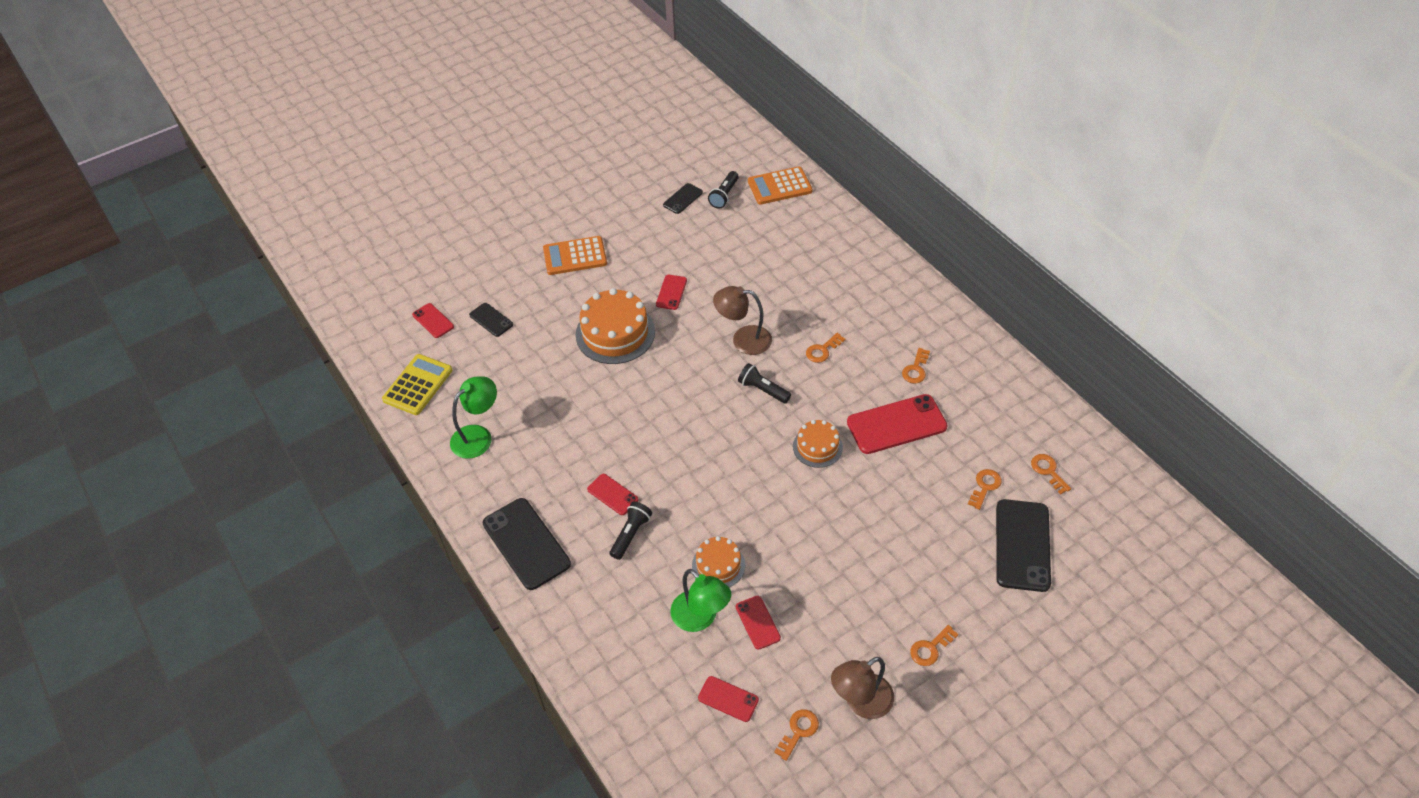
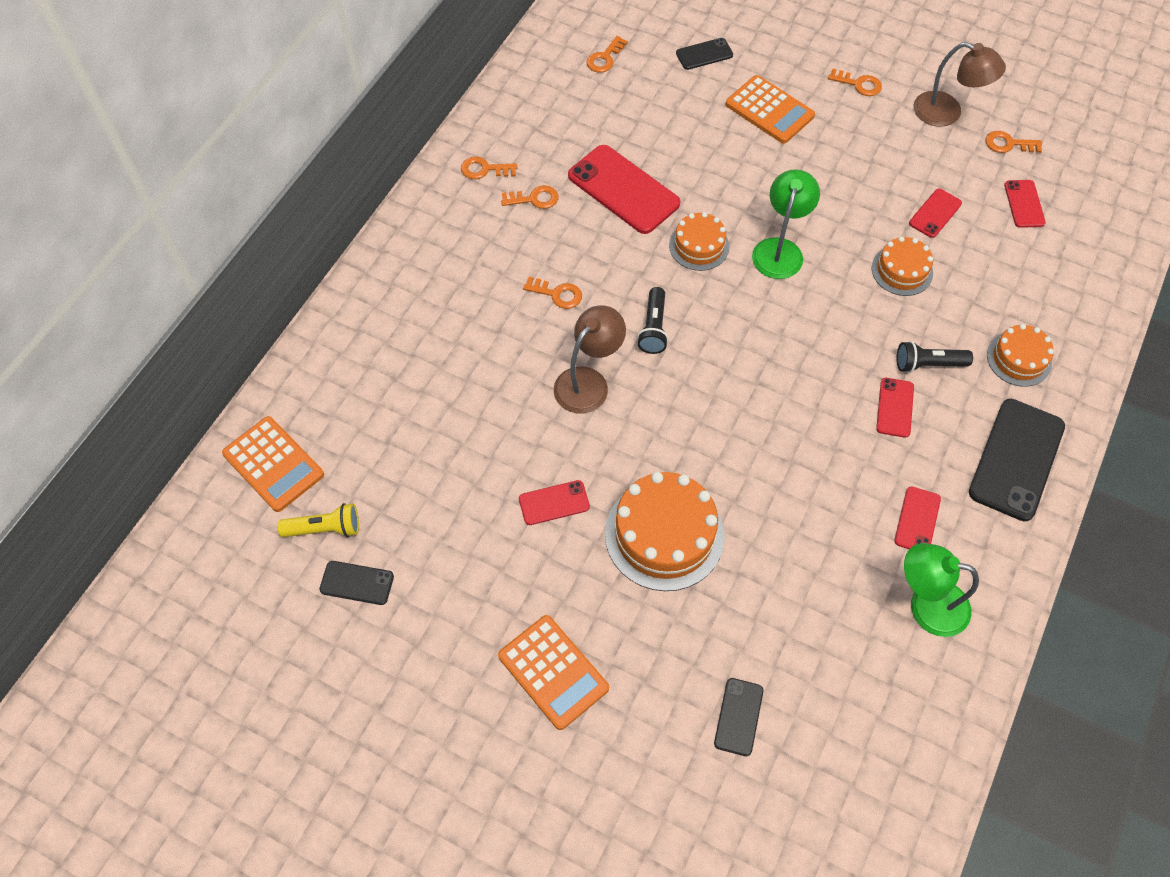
camera: 120 degrees left, 10 degrees up
(418, 385) = (908, 742): yellow calculator -> none
(433, 321) = (791, 804): red phone -> red phone (917, 520)
(596, 596) = (1019, 359): none -> orange cake
(700, 618) = (967, 259): green lamp -> green lamp (780, 249)
(724, 195) = (325, 528): black flashlight -> yellow flashlight
(743, 339) = (588, 382): brown lamp -> brown lamp turned 120 degrees counterclockwise
(932, 561) = (769, 110): none -> orange calculator
(985, 487) = (656, 98): orange key -> orange key (484, 169)
(1022, 545) = (704, 54): black phone -> black phone, size x0.52

